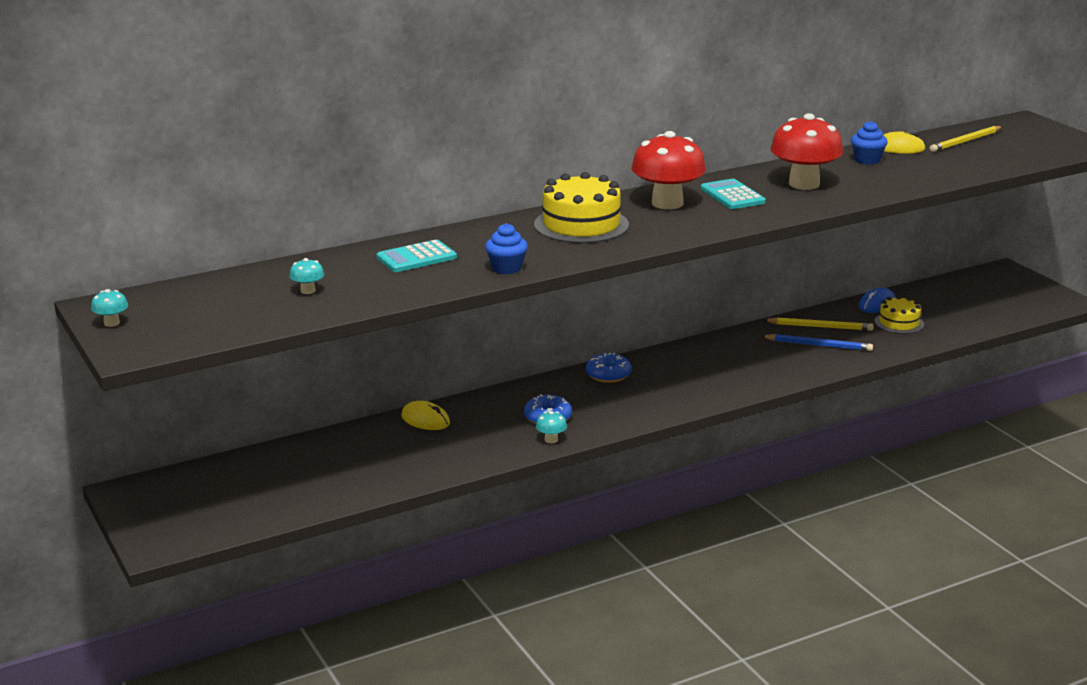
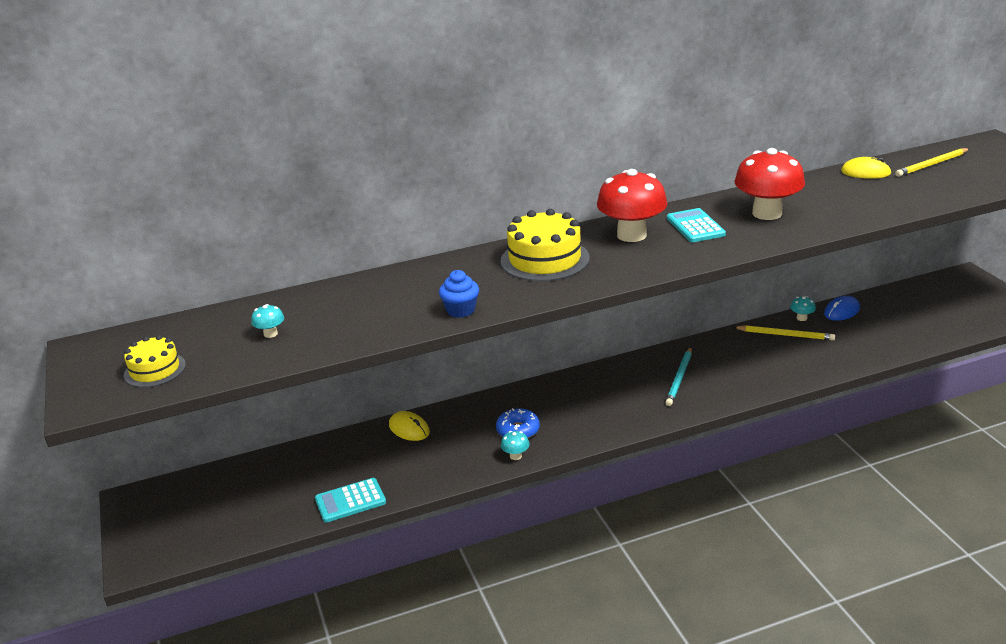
camera: 10 degrees right, 5 degrees up
(111, 323) = (83, 368): turquoise mushroom -> turquoise mushroom (801, 318)
(416, 258) = (382, 296): turquoise calculator -> turquoise calculator (350, 501)
(608, 375) = (582, 383): blue donut -> none
(713, 368) = (679, 378): none -> turquoise pencil
(818, 345) = (781, 355): blue pencil -> none
(867, 160) = (832, 186): blue cupcake -> none
(899, 323) = (860, 332): yellow cake -> yellow cake (155, 370)

